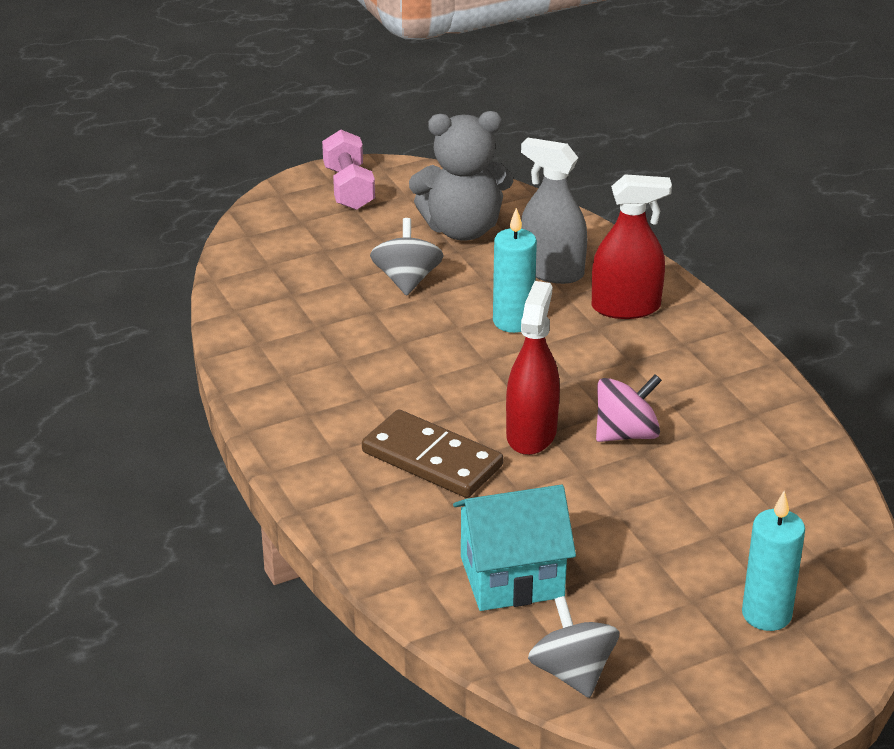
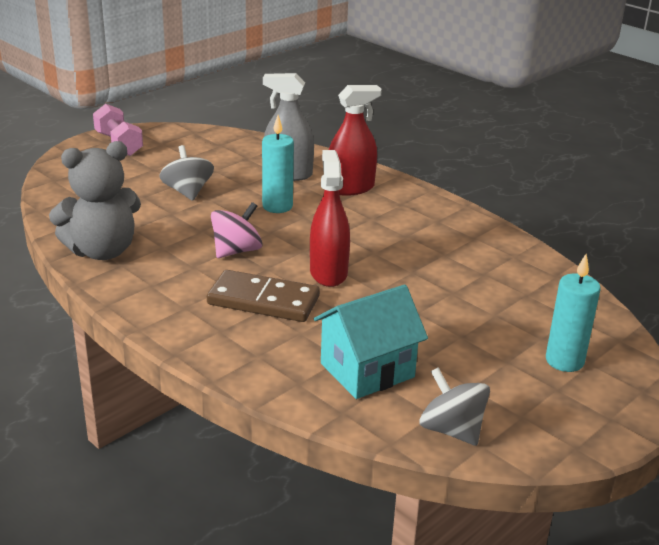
camera: 20 degrees left, 5 degrees down
(462, 229) = (212, 158): grey teddy bear -> grey teddy bear (102, 251)
(626, 434) = (395, 262): pink spinning top -> pink spinning top (236, 251)

